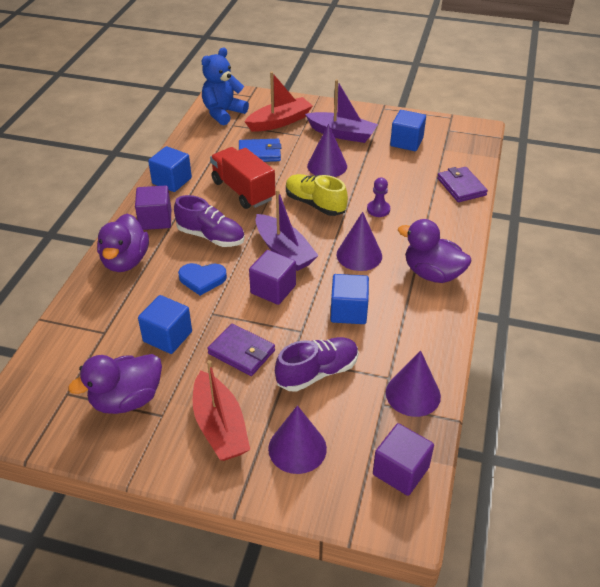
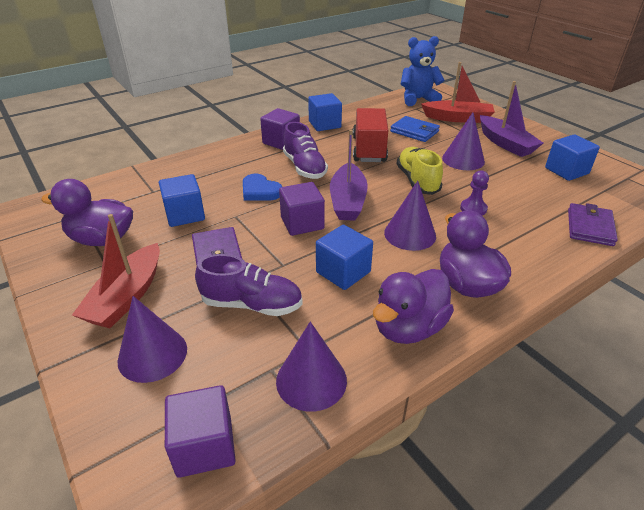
camera: 40 degrees right, 5 degrees down
(125, 261) = (227, 157): purple duck -> purple duck (408, 327)

